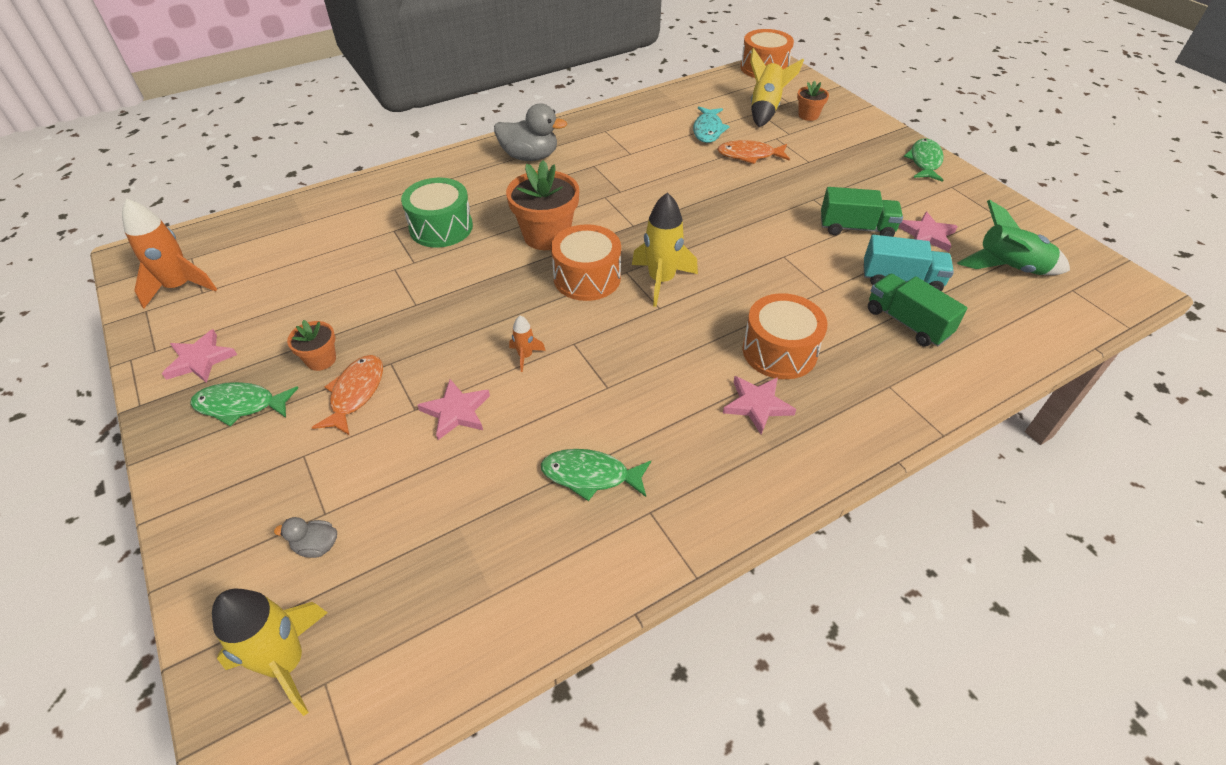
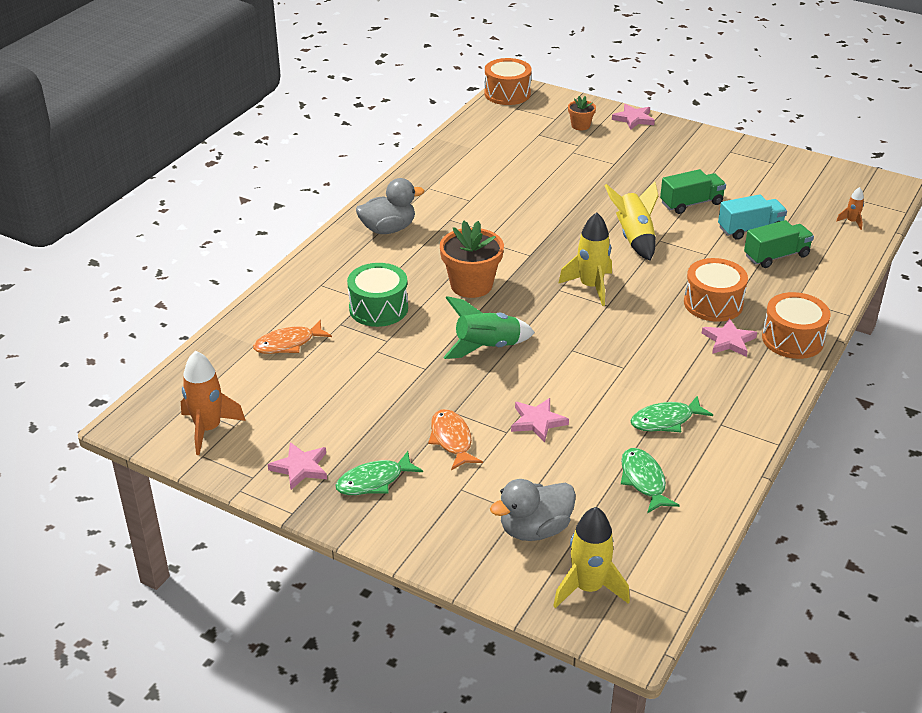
camera: 30 degrees left, 10 degrees down
(316, 546) = (534, 529): grey duck -> grey duck, size x2.05
(321, 360) = (398, 430): orange flower pot -> none
(525, 356) = (547, 370): orange rocket -> orange rocket (851, 222)
(587, 278) = (535, 304): orange drum -> orange drum (792, 339)
(708, 130) = (513, 162): turquoise fish -> none
(749, 155) = (565, 172): orange fish -> orange fish (288, 344)
(765, 109) = (542, 130): yellow rocket -> yellow rocket (634, 238)
(907, 322) = (776, 256): green truck -> green truck turned 135 degrees clockwise
(924, 161) = (697, 138): green fish -> green fish (644, 480)
(927, 235) = (742, 192): pink star -> pink star (633, 119)
(1008, 268) = (810, 198): green rocket -> green rocket (487, 347)

